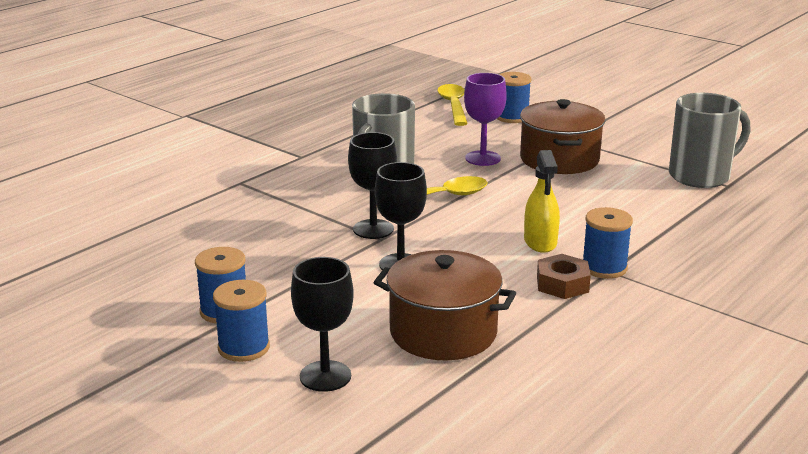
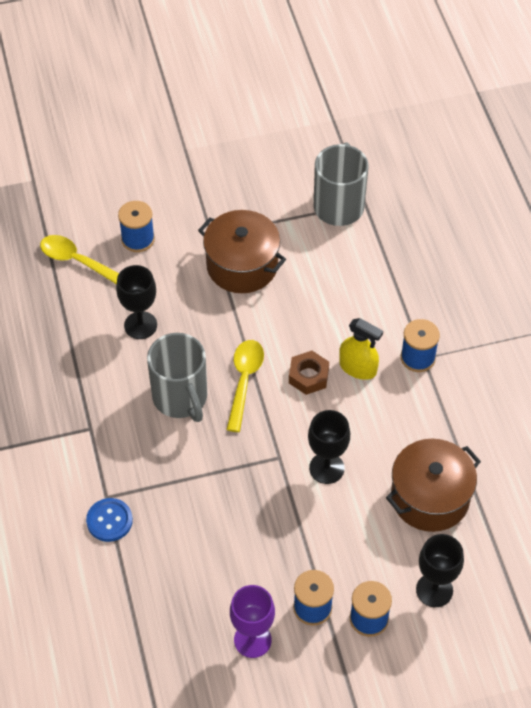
camera: 55 degrees left, 30 degrees up
(217, 191) = (109, 520): none -> blue button
(373, 229) = (261, 453): black goblet -> black goblet (140, 325)
(483, 158) = (199, 311): purple goblet -> purple goblet (252, 640)
(562, 284) = (420, 395): brown nut -> brown nut (308, 376)

